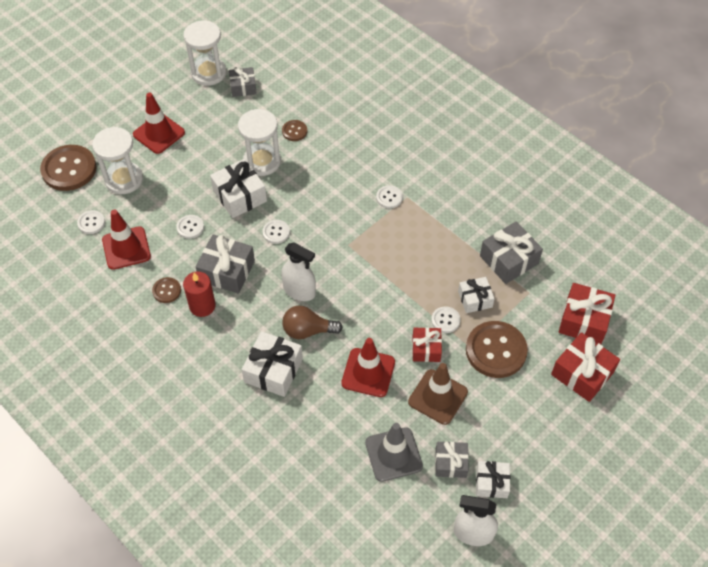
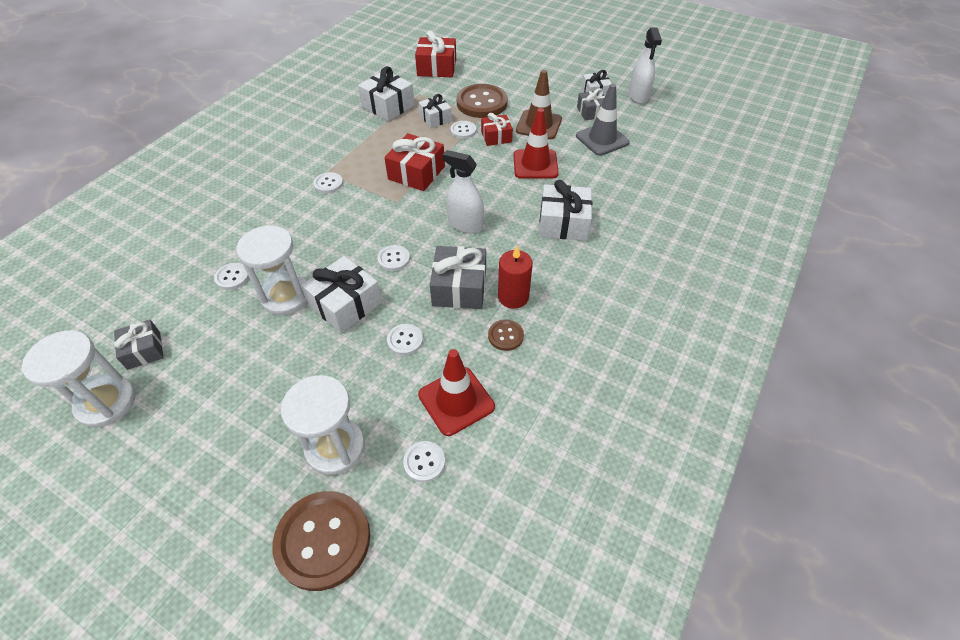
camera: 105 degrees left, 5 degrees down
(159, 133) = (238, 430): red traffic cone -> none
(294, 131) = (232, 277): brown button -> white button
(299, 291) = (465, 224): white spray bottle -> white spray bottle turned 75 degrees counterclockwise
(308, 330) = (509, 209): brown light bulb -> none
(509, 260) = (388, 106): grey gift -> white gift
(582, 373) = (484, 65): red gift -> red gift (416, 173)

